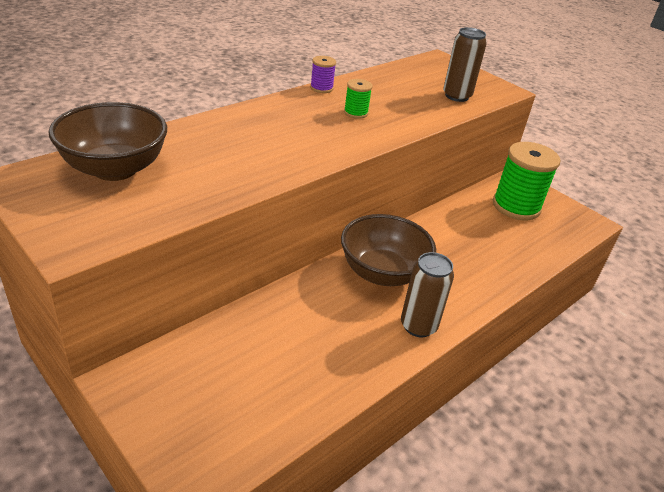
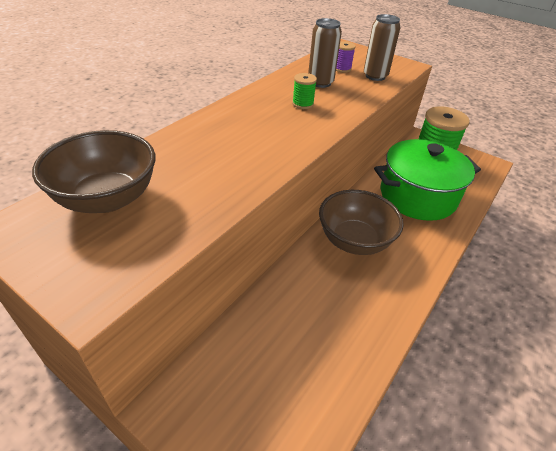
camera: 10 degrees left, 5 degrees up
(321, 88) = (264, 86): purple spool -> purple spool (342, 68)
(418, 326) = (402, 285): brown can -> brown can (320, 83)
(480, 241) = (417, 196): none -> green pot

